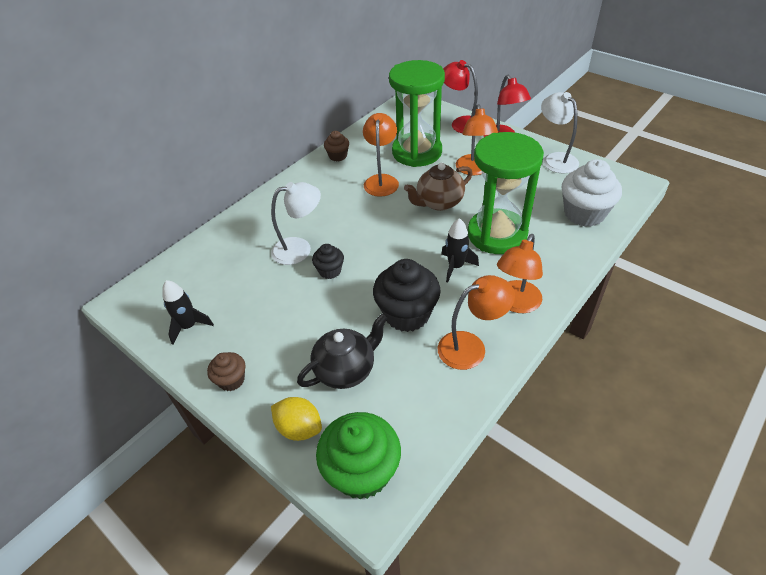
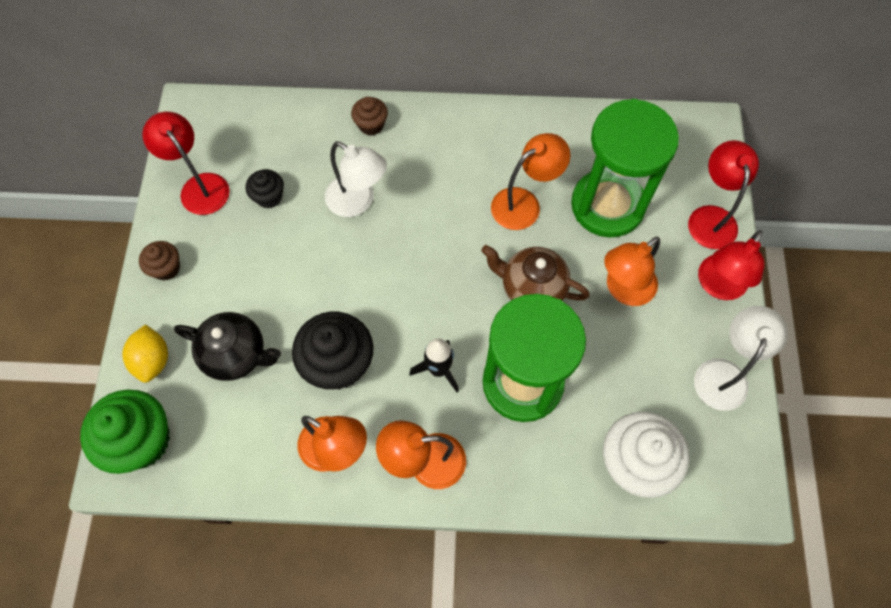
camera: 50 degrees right, 20 degrees up
(189, 326) = (199, 186): black rocket -> red lamp
(330, 271) = (347, 252): black cupcake -> black cupcake (269, 197)
(338, 156) = (532, 128): brown cupcake -> brown cupcake (371, 125)

